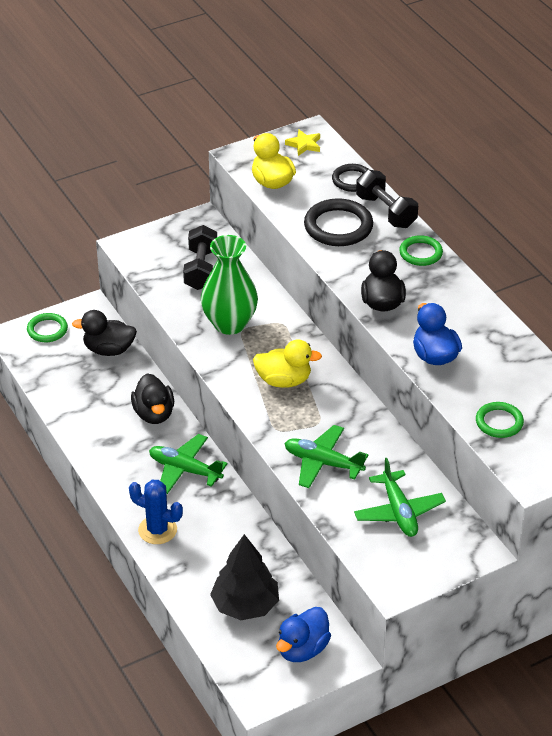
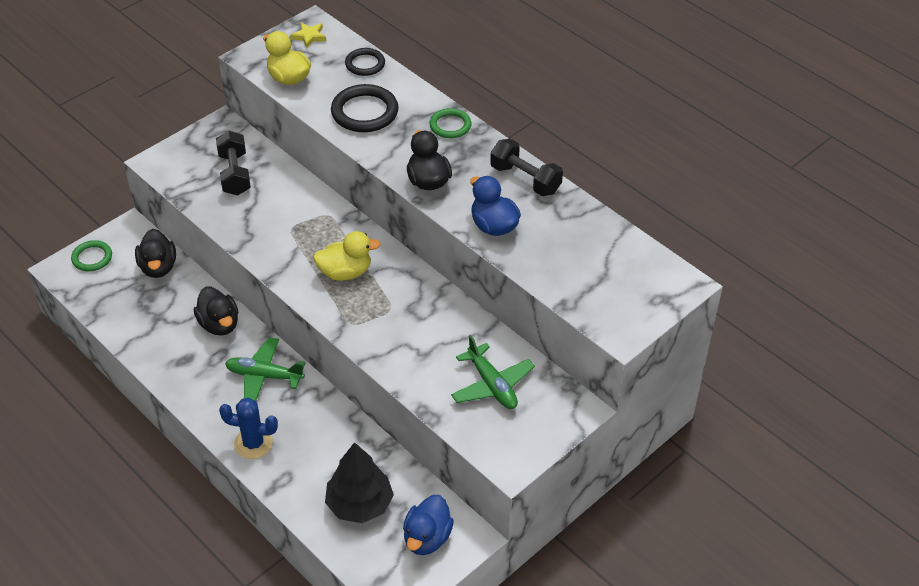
camera: 15 degrees left, 5 degrees up
(109, 350) = (158, 267): black duck -> black duck turned 90 degrees counterclockwise
(229, 324) = (277, 224): green vase -> none
(323, 463) = (406, 349): green plane -> none
(386, 211) = (405, 90): black dumbbell -> black dumbbell (525, 179)
(499, 422) = (574, 282): green ring -> none

